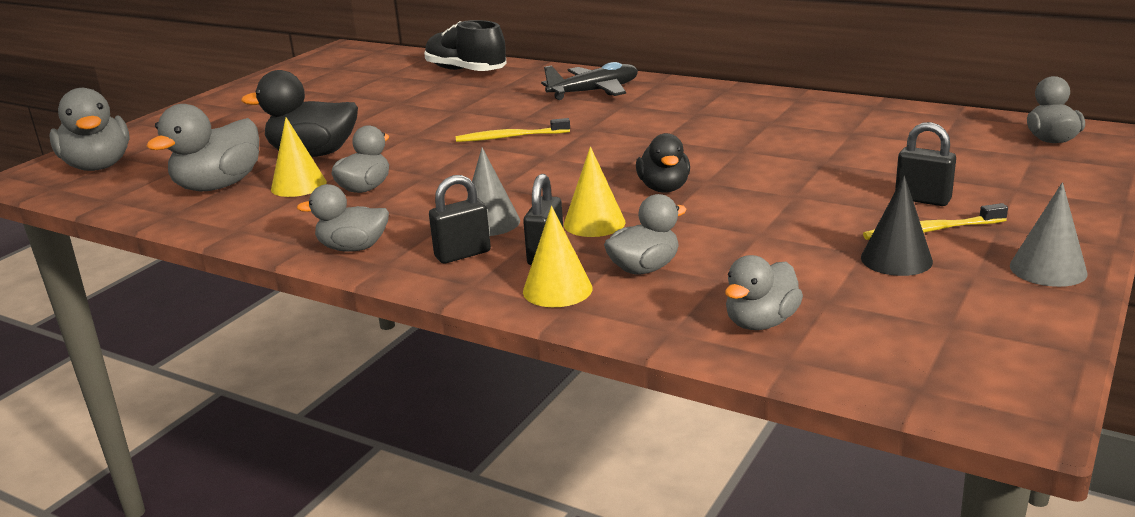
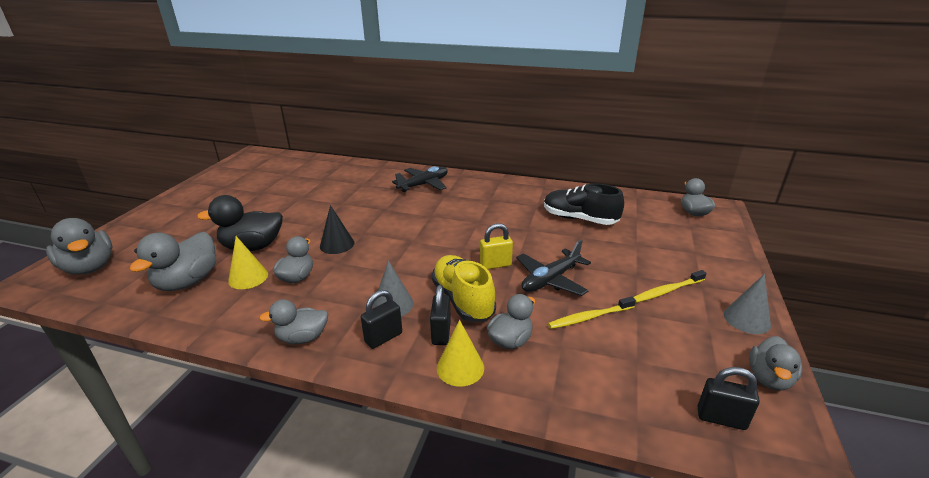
camera: 15 degrees left, 5 degrees up
(465, 71) = (338, 170): black shoe -> black shoe (579, 219)
(510, 137) = (383, 225): yellow toothbrush -> yellow toothbrush (589, 317)
(594, 223) = (463, 300): yellow cone -> yellow shoe
(664, 188) = (495, 265): black duck -> yellow padlock
(743, 209) = (550, 280): none -> black plane
(761, 322) = (605, 387): grey duck -> grey duck (769, 378)
(896, 259) = (659, 318): black cone -> black cone (337, 244)
(922, 199) = (649, 265): black padlock -> black padlock (721, 418)

